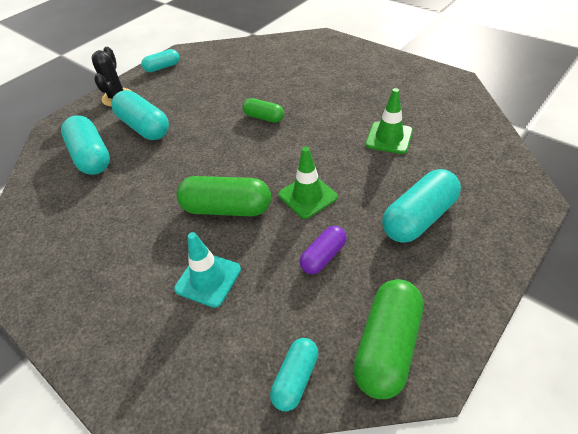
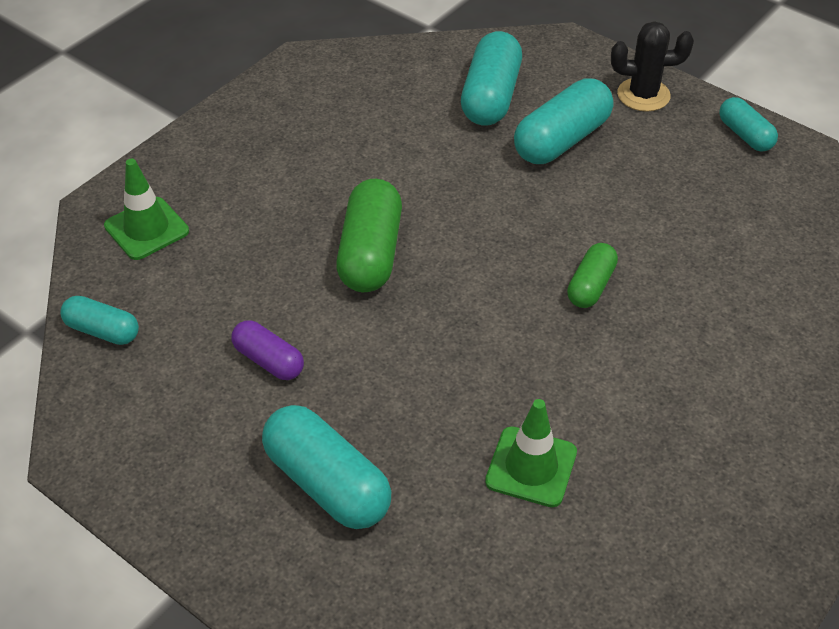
camera: 85 degrees right, 0 degrees up
(91, 156) = (491, 97): turquoise capsule -> turquoise capsule turned 45 degrees counterclockwise
(208, 279) = (250, 245): turquoise traffic cone -> none
(307, 196) = (388, 345): green traffic cone -> green traffic cone (146, 229)
(387, 346) = (122, 418): green capsule -> none

